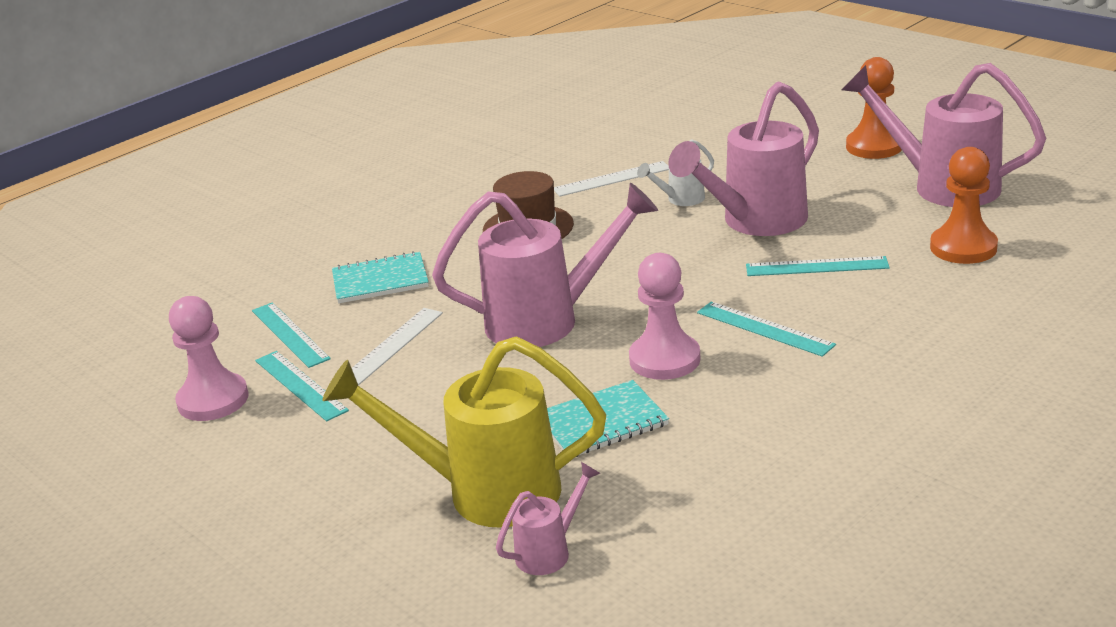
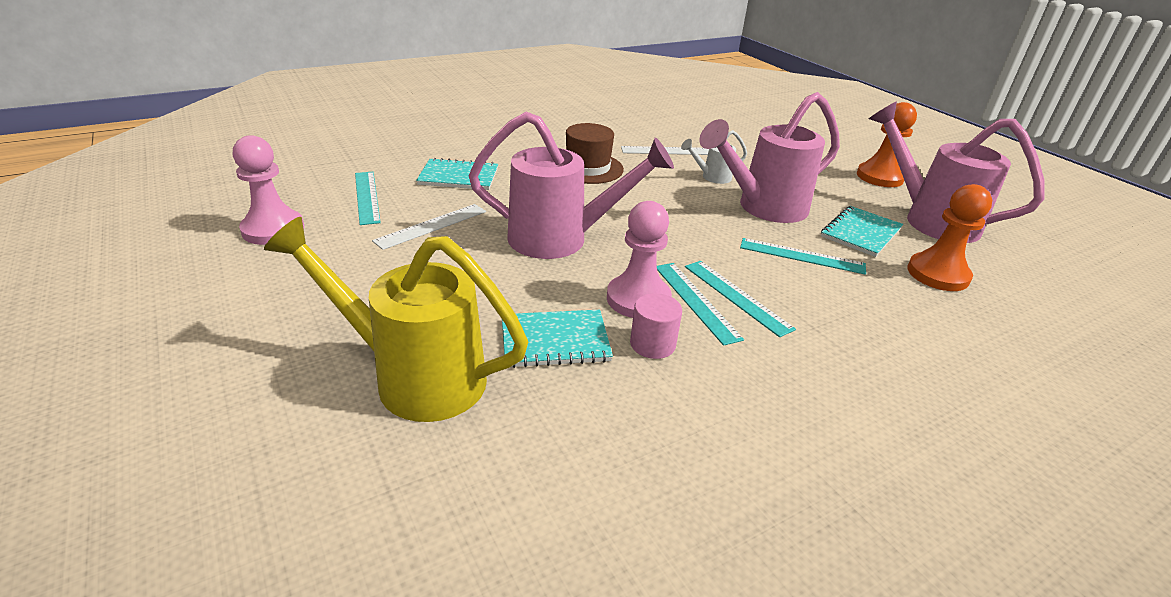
camera: 10 degrees right, 5 degrees up
(300, 385) = (343, 236): turquoise ruler -> turquoise ruler (696, 301)
(550, 551) = (430, 462): pink watering can -> none
(700, 398) = (652, 344): none -> pink cylinder
(871, 222) = (861, 233): none -> turquoise notebook

